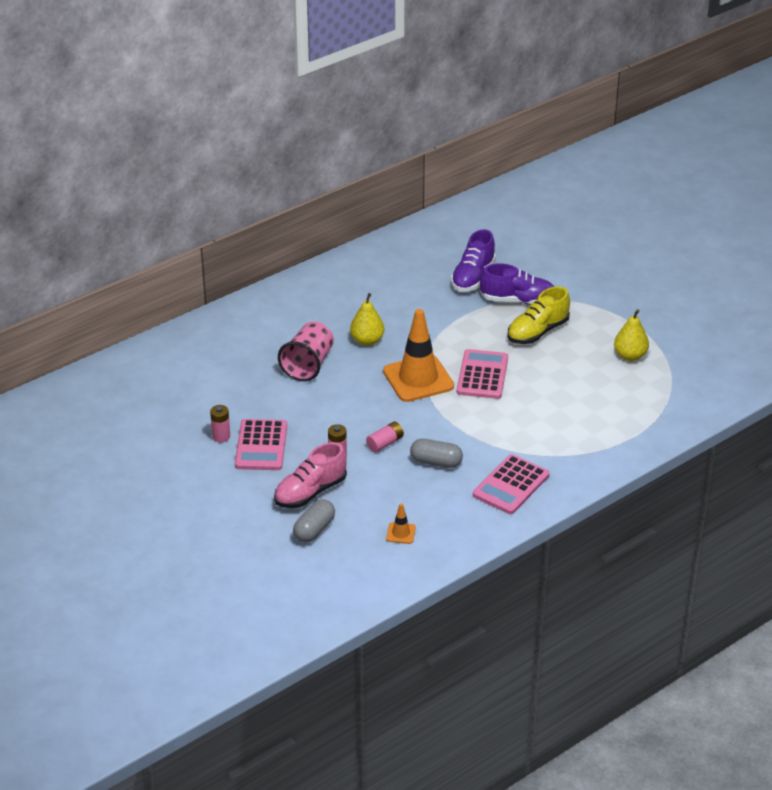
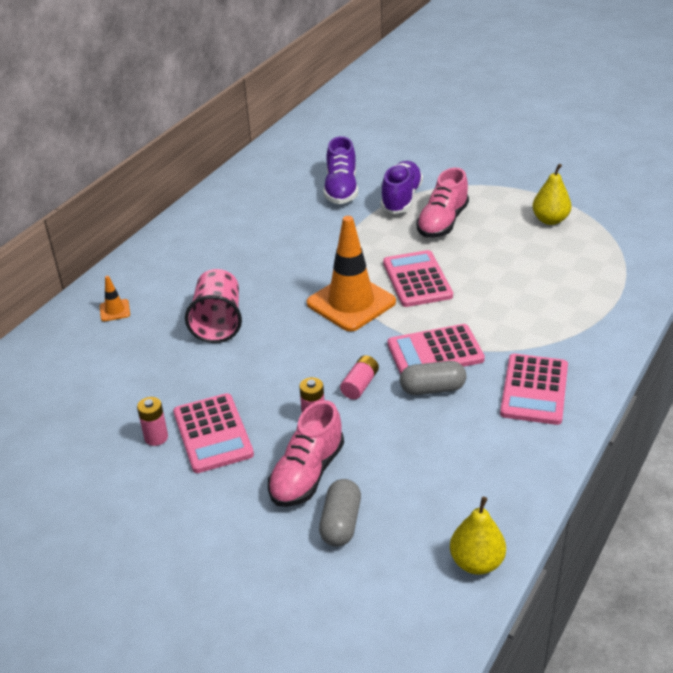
camera: 20 degrees left, 0 degrees up
(367, 340) = (270, 278): yellow pear -> yellow pear (476, 562)
(401, 533) = (450, 491): orange traffic cone -> orange traffic cone (114, 310)
(457, 436) = (435, 352): none -> pink calculator
(518, 300) = (401, 198): purple shoe -> purple shoe turned 60 degrees counterclockwise
(537, 332) = (442, 222): yellow shoe -> pink shoe

